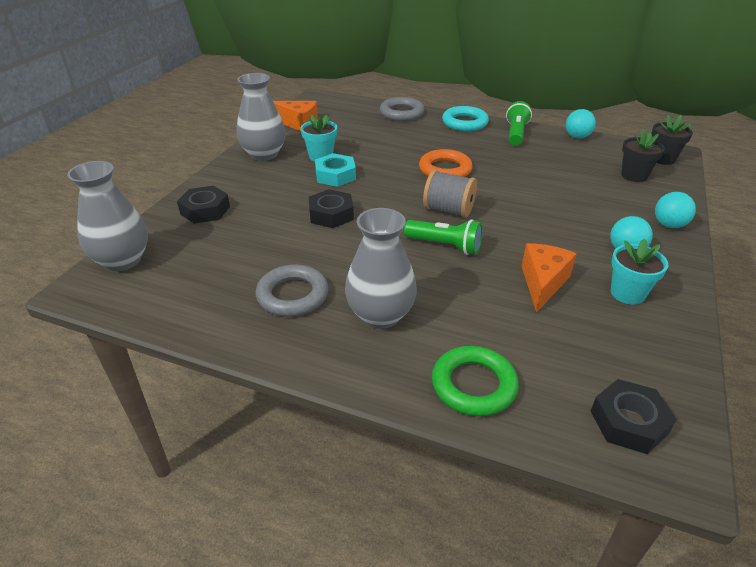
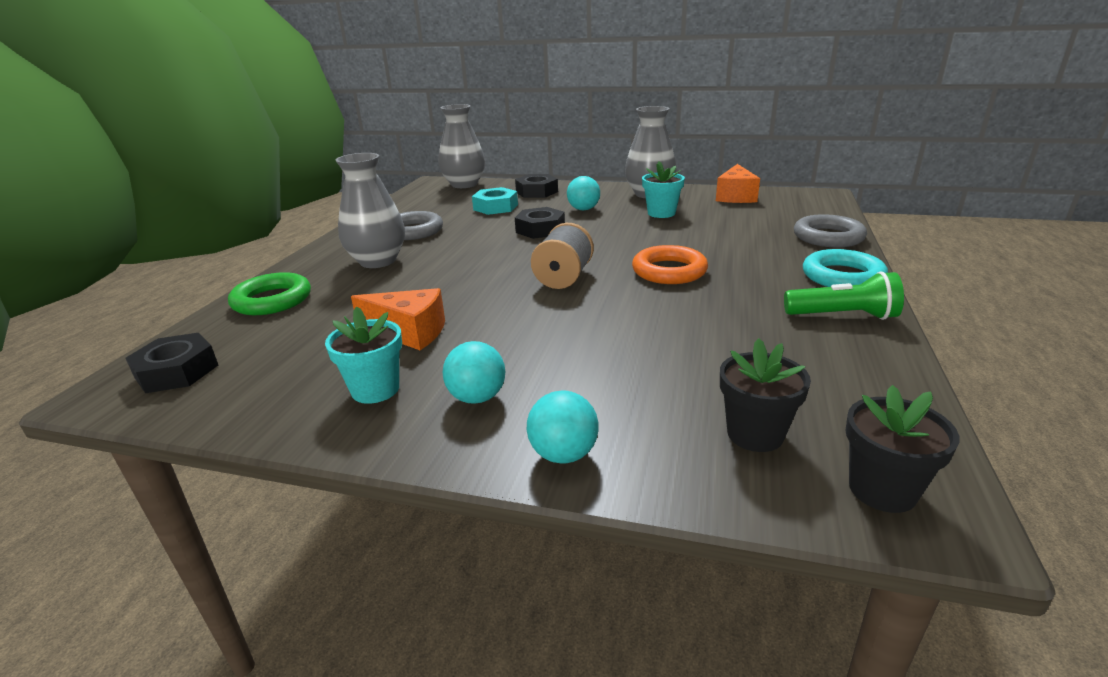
camera: 85 degrees right, 10 degrees down
(335, 175) = (621, 223): turquoise nut -> turquoise nut (495, 207)
(445, 246) = (486, 280): green flashlight -> none
(577, 137) = (895, 376): turquoise ball -> turquoise ball (583, 209)

